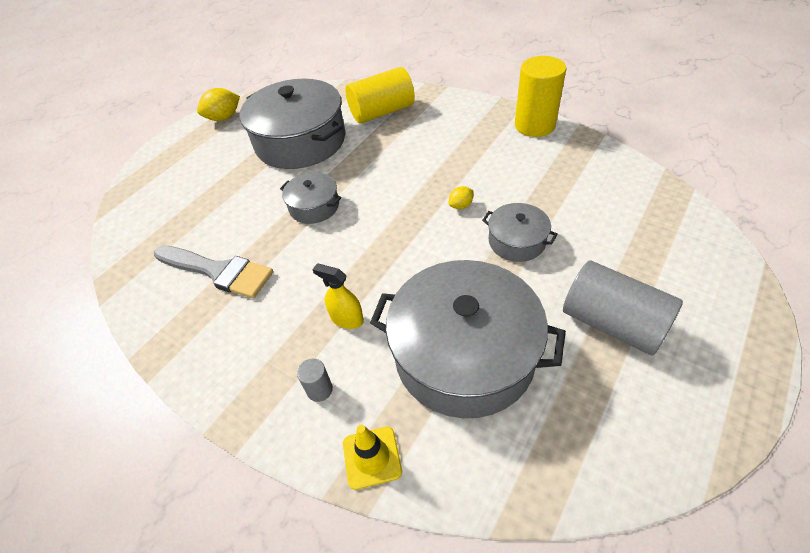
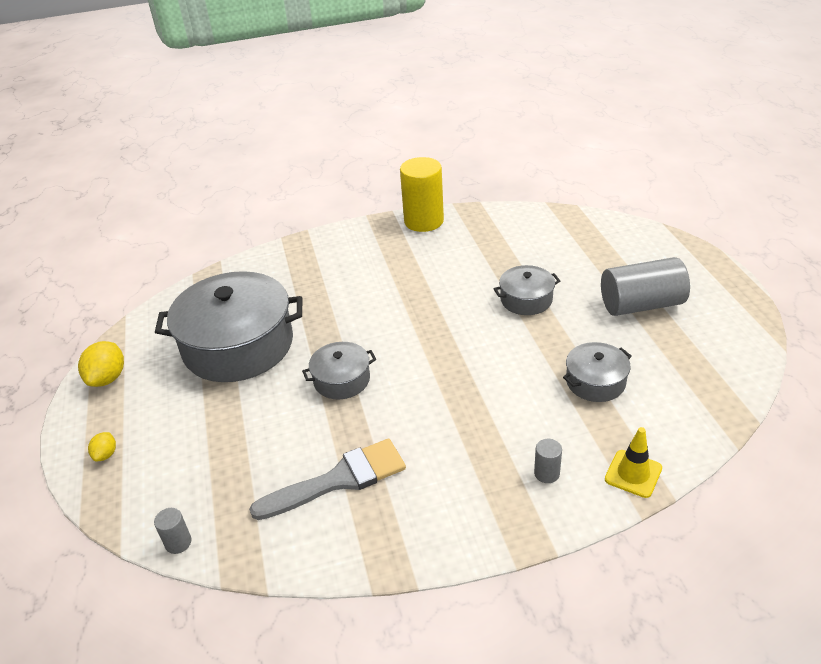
camera: 50 degrees left, 10 degrees down
(116, 238) = (178, 542): none -> grey cylinder
(347, 319) = (495, 424): yellow spray bottle -> none
(382, 112) = (279, 279): yellow cylinder -> none
(461, 205) = (456, 303): yellow lemon -> yellow lemon (106, 454)
(464, 354) = (595, 382): grey pot -> grey pot, size x0.48

